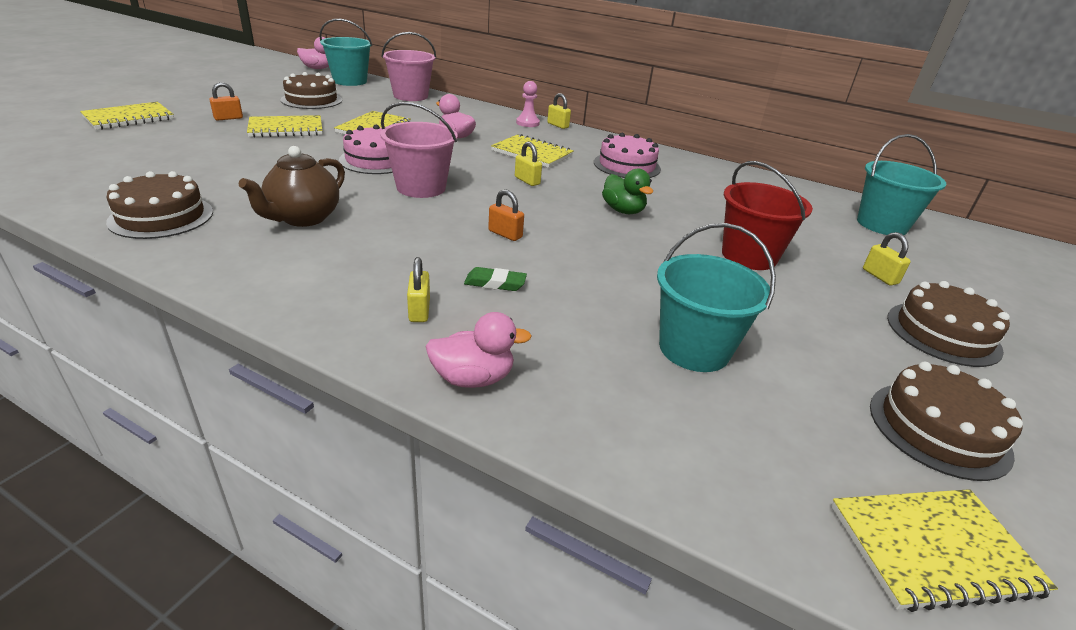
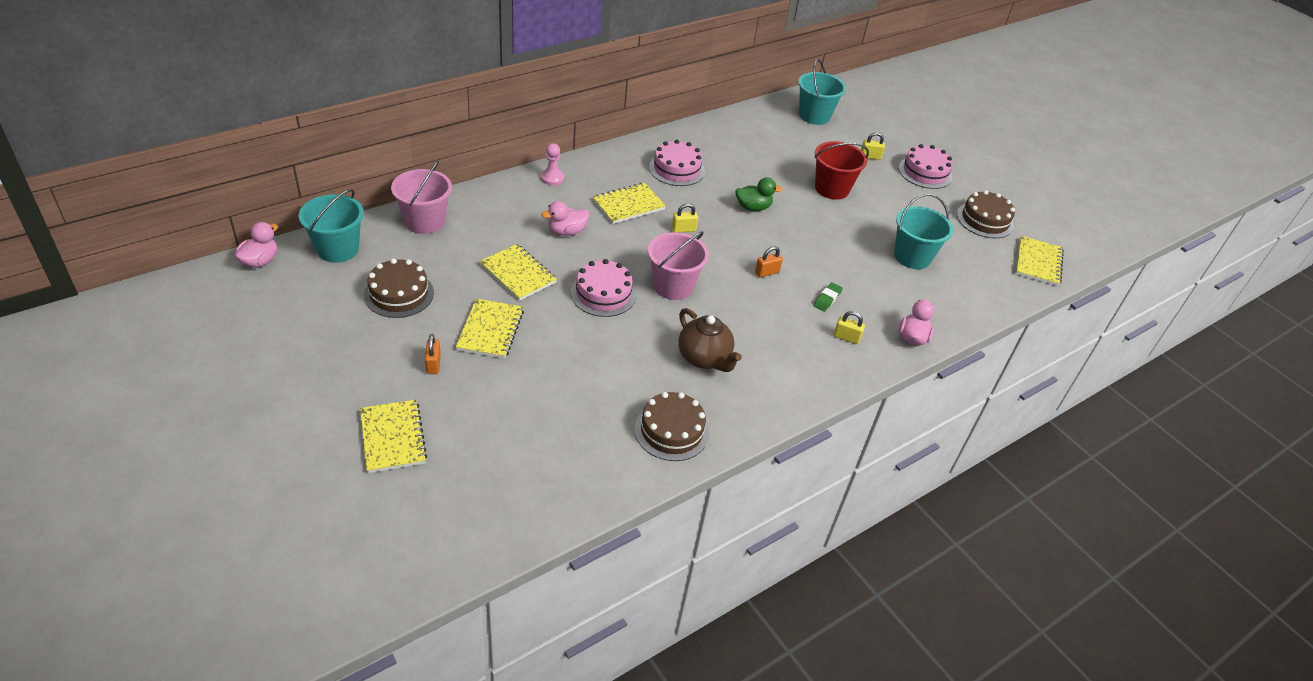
camera: 65 degrees left, 10 degrees up
(558, 125) = (567, 164): yellow padlock -> none
(943, 333) = (925, 172): brown cake -> pink cake

